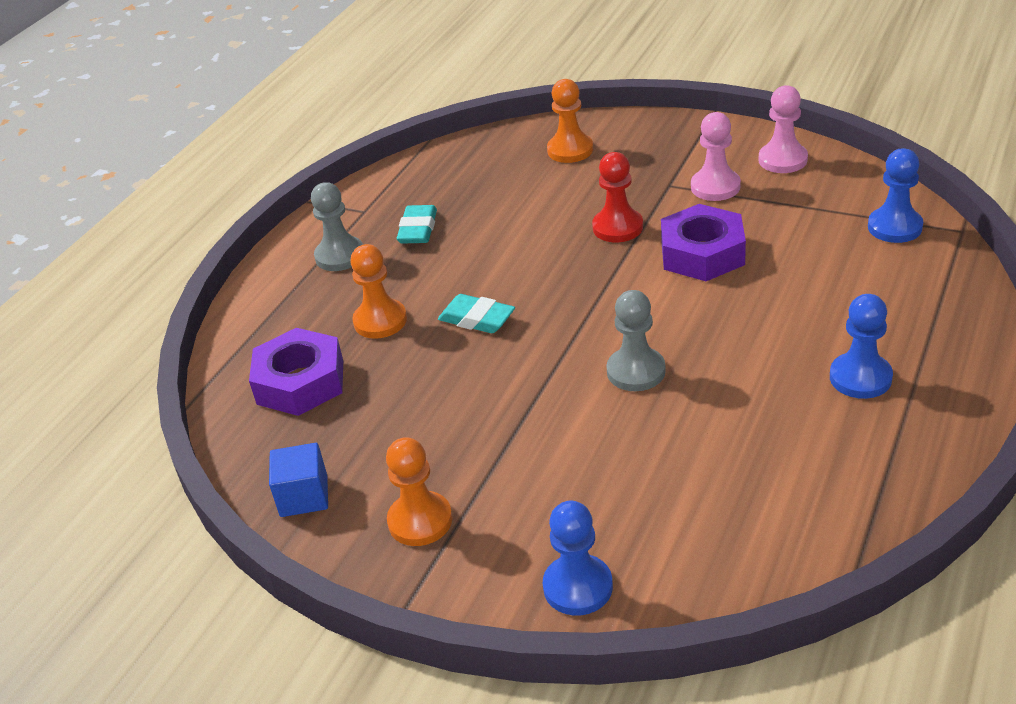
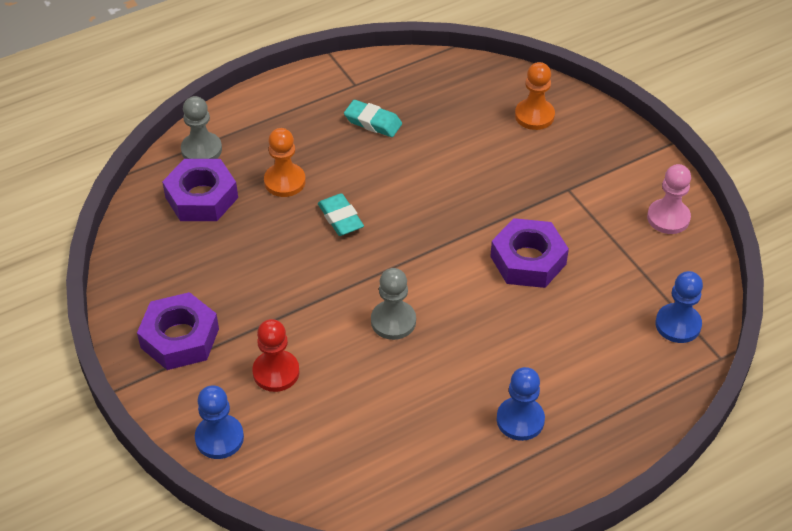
camera: 30 degrees right, 10 degrees up
(304, 496) = (136, 279): blue cube -> none
(340, 256) = (307, 113): grey pawn -> grey pawn (201, 150)
(418, 229) = (373, 122): turquoise eraser -> turquoise eraser turned 75 degrees clockwise
(420, 521) = (179, 338): orange pawn -> purple nut
(617, 227) = (497, 203): red pawn -> red pawn (276, 372)
(715, 187) = (596, 211): pink pawn -> none

